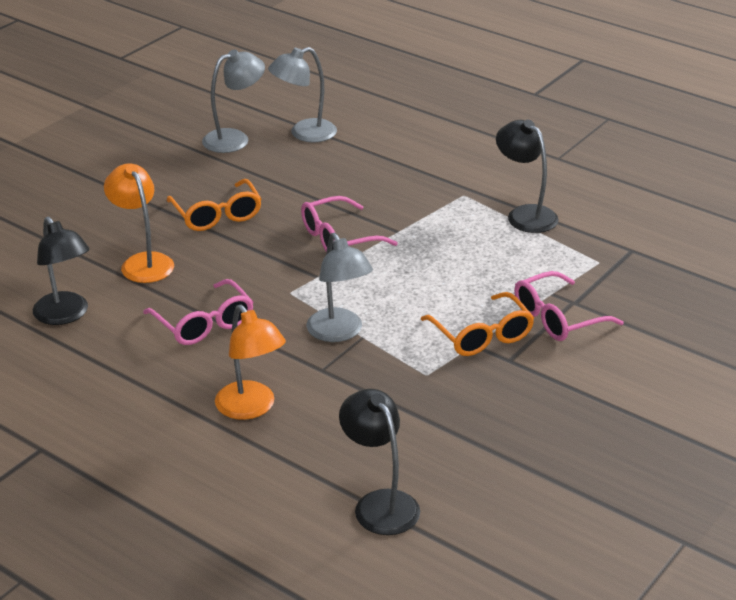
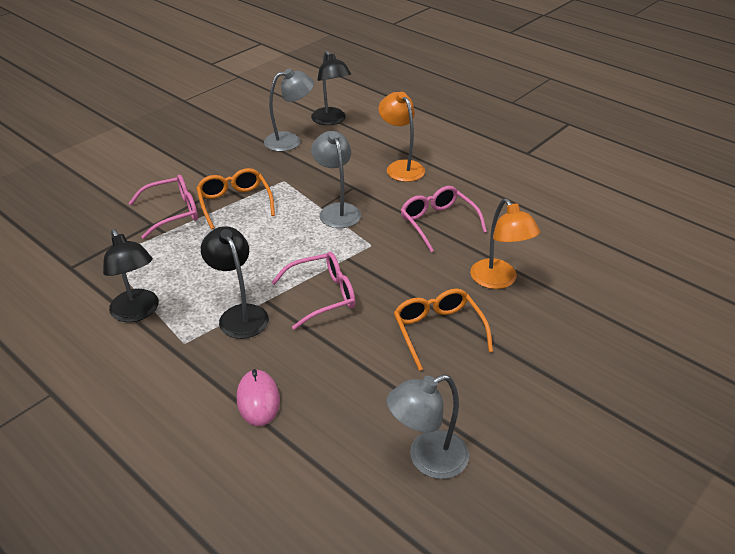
camera: 175 degrees left, 5 degrees up
(65, 315) = (547, 235): black lamp -> black lamp (239, 314)
(304, 134) = (337, 463): grey lamp -> grey lamp (290, 140)
(378, 162) = (258, 400): none -> pink mouse

